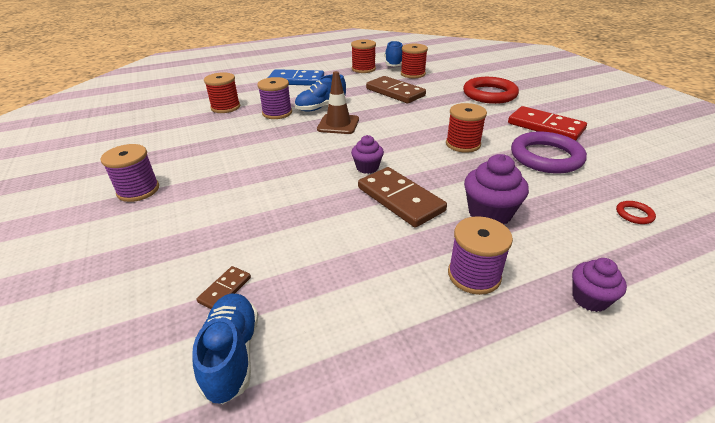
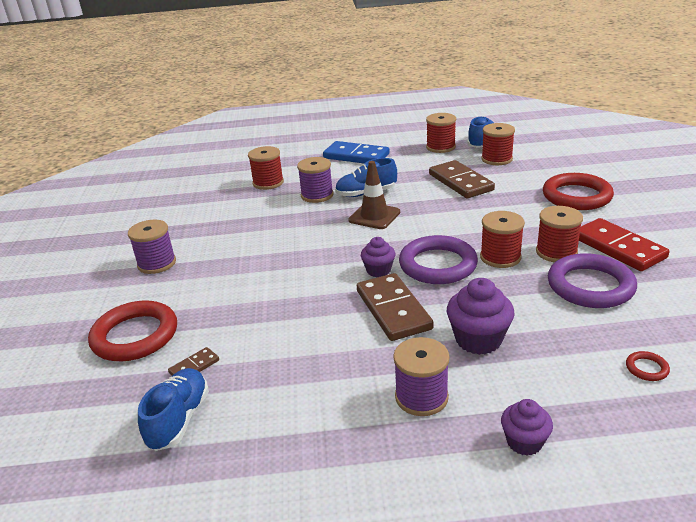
camera: 20 degrees right, 5 degrees down
(140, 268) = (135, 336): none -> red ring
(416, 156) = (438, 265): none -> purple ring
(503, 135) = (556, 252): none -> red spool

